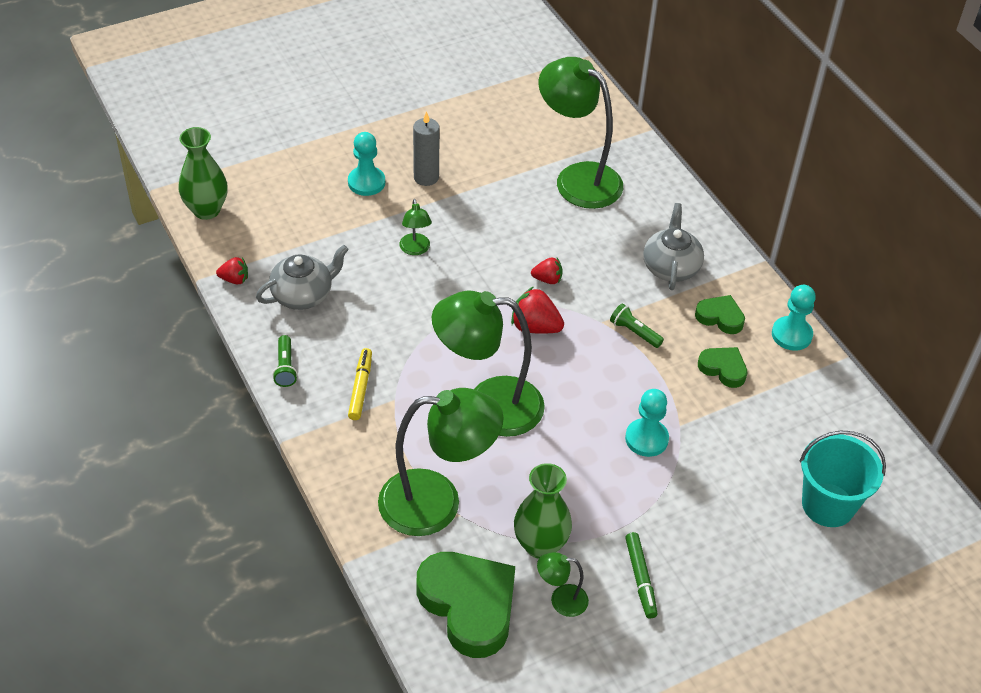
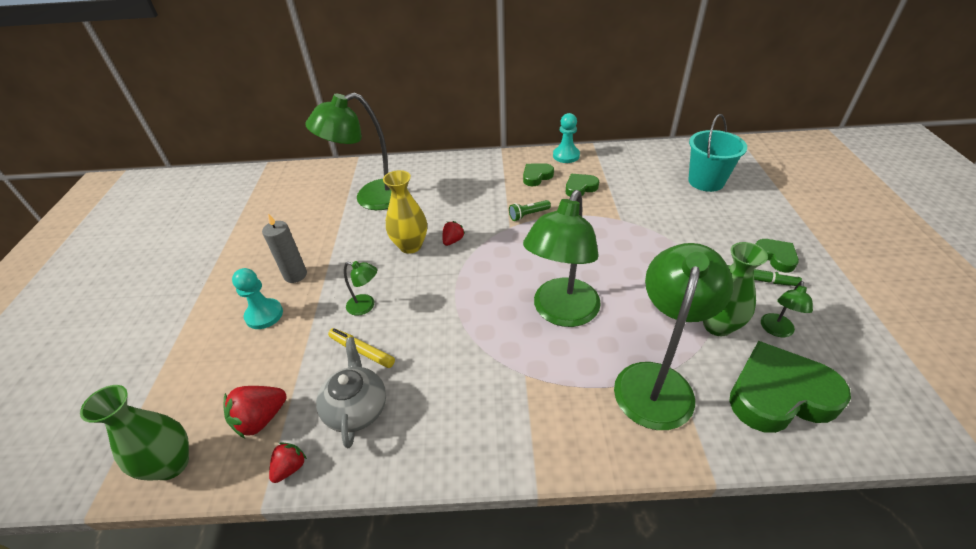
camera: 60 degrees left, 5 degrees down
(285, 367) = (440, 456): green flashlight -> none
(360, 388) = (499, 397): yellow marker -> yellow marker (362, 351)
(518, 247) = (410, 246): none -> yellow vase
(535, 327) = (494, 261): red strawberry -> red strawberry (261, 419)
(646, 439) = (627, 238): turquoise pawn -> none
(671, 267) = (481, 183): grey teapot -> none
(695, 595) = (775, 257): none -> green heart

